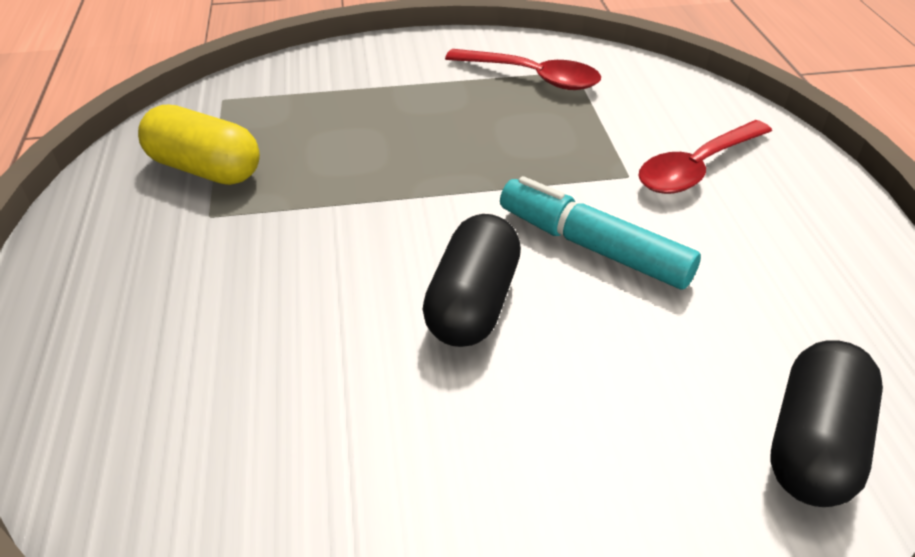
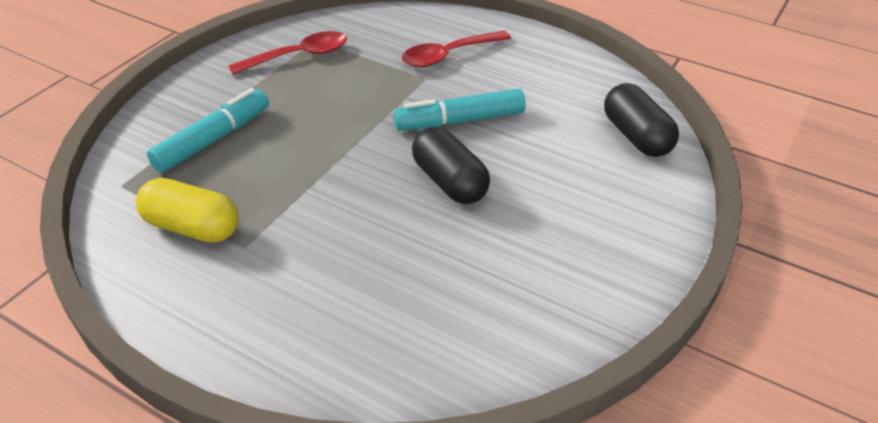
camera: 50 degrees left, 0 degrees up
(205, 169) = (192, 227): yellow capsule -> yellow capsule turned 45 degrees clockwise
(341, 106) = (213, 139): none -> turquoise marker
(696, 168) = (448, 55): red spoon -> red spoon turned 60 degrees clockwise

